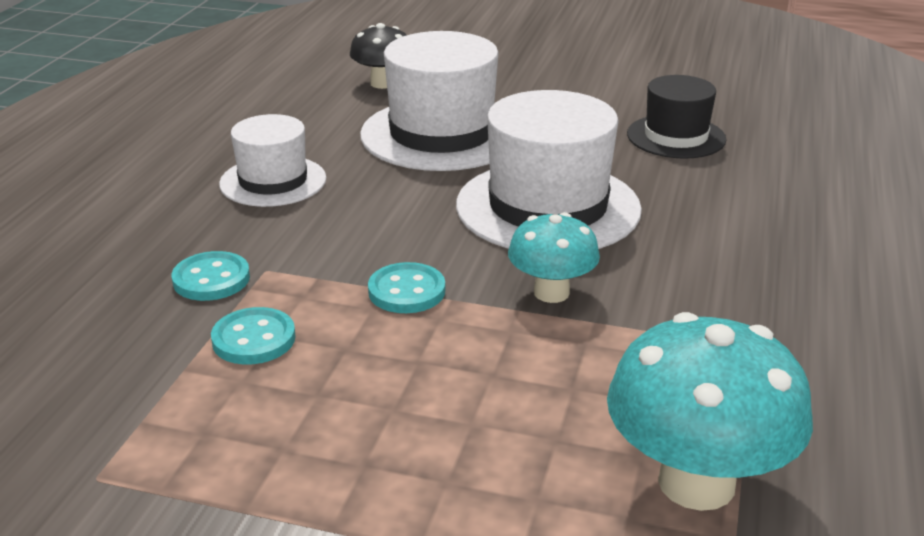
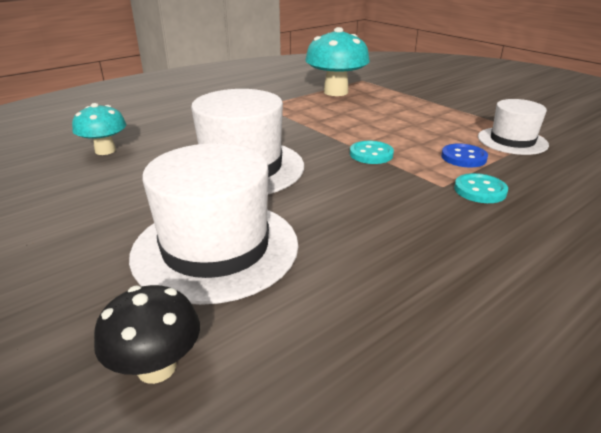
camera: 145 degrees left, 0 degrees up
(254, 339) = (463, 157): turquoise button -> blue button
(273, 181) = (403, 251): white hat -> white hat (512, 141)
(551, 292) = (305, 136): turquoise mushroom -> turquoise mushroom (105, 150)
(676, 137) = (81, 182): black hat -> none

